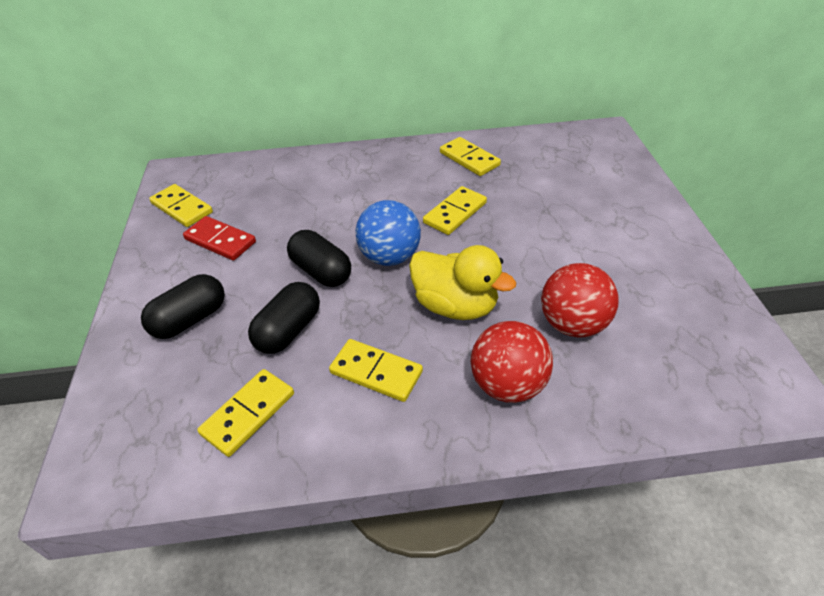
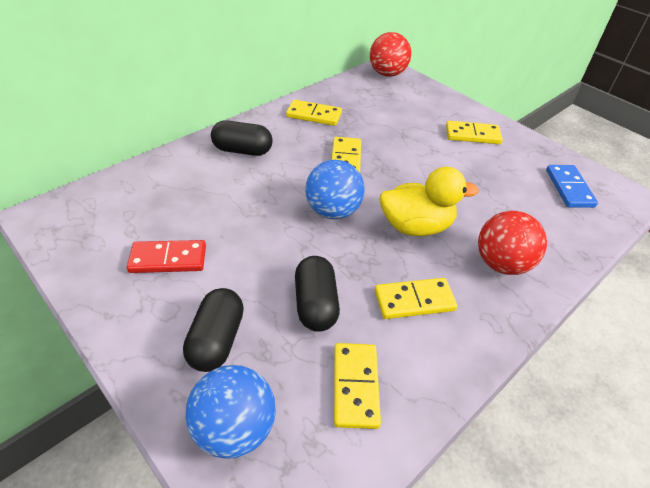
camera: 40 degrees left, 0 degrees up
(137, 390) = (235, 428): none -> blue ball
(182, 208) = (91, 246): yellow domino -> yellow domino (472, 135)
(321, 271) = (291, 245): black capsule -> black capsule (242, 150)
(572, 324) = (496, 205): red ball -> red ball (387, 74)
(698, 346) = (569, 188): none -> blue domino

